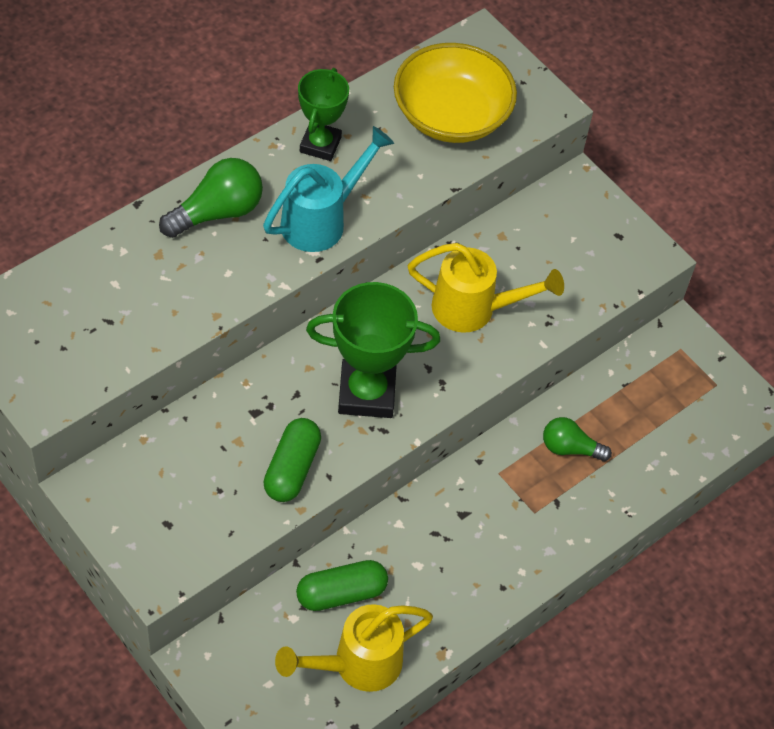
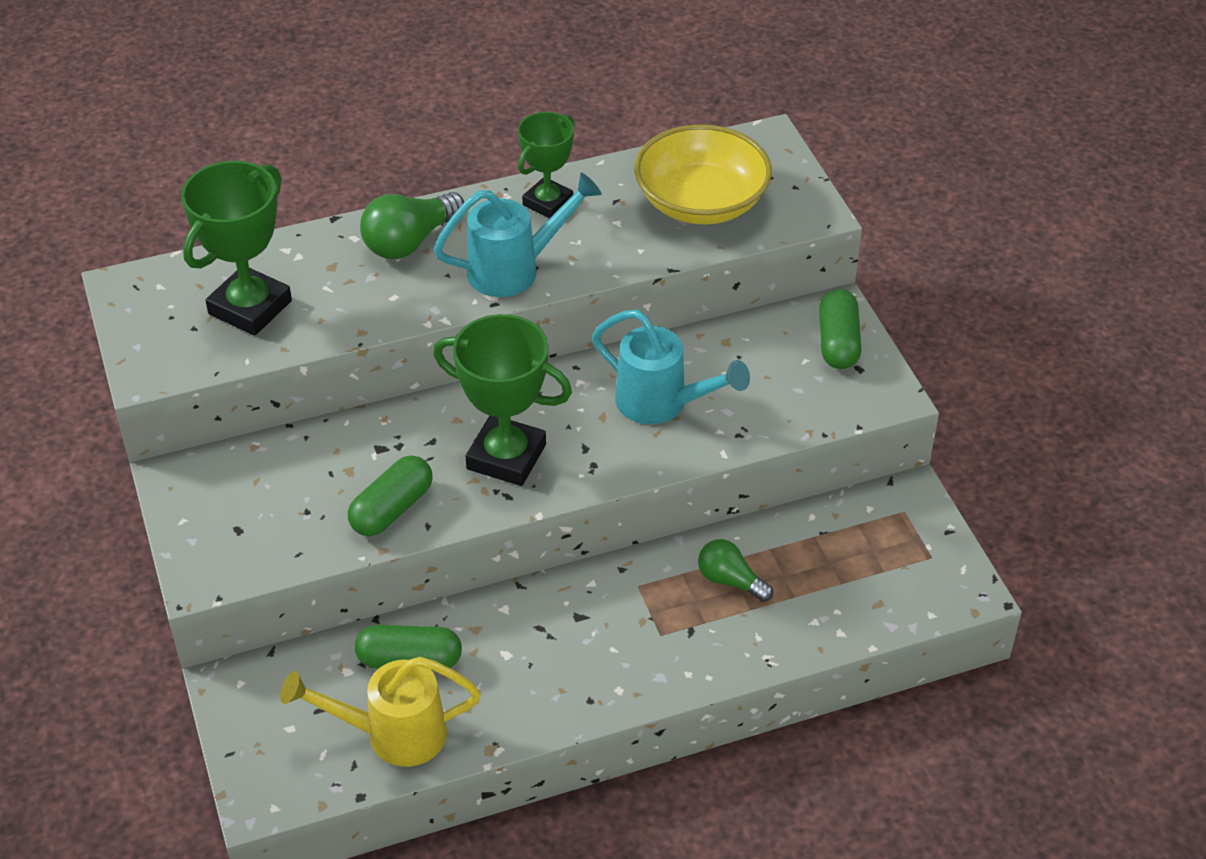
camera: 25 degrees right, 10 degrees down
(105, 314) = (250, 307): none -> green trophy
(217, 212) = (410, 241): green light bulb -> green light bulb turned 150 degrees clockwise
(474, 309) = (662, 404): yellow watering can -> turquoise watering can
(592, 215) = (838, 342): none -> green capsule

